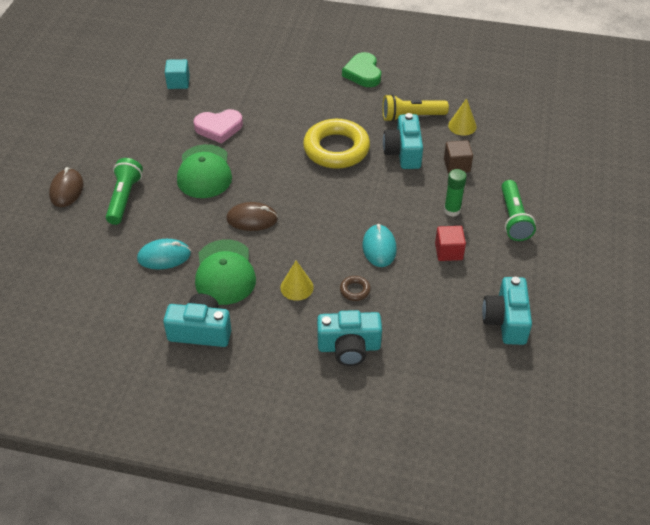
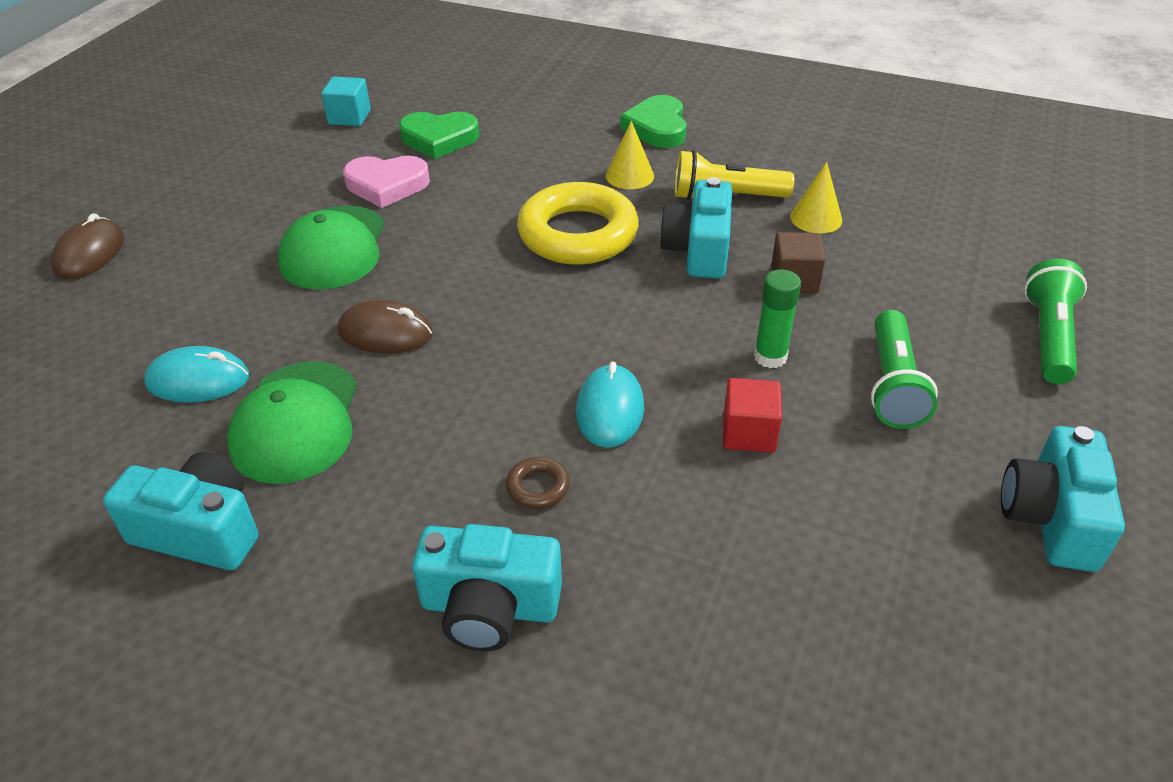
camera: 10 degrees right, 5 degrees down
(124, 198) = (178, 276): green flashlight -> green flashlight (1048, 337)
(238, 93) = (439, 139): none -> green heart
(297, 287) = (423, 467): yellow cone -> yellow cone (629, 176)
(506, 321) = (849, 594): turquoise camera -> turquoise camera (1051, 518)

